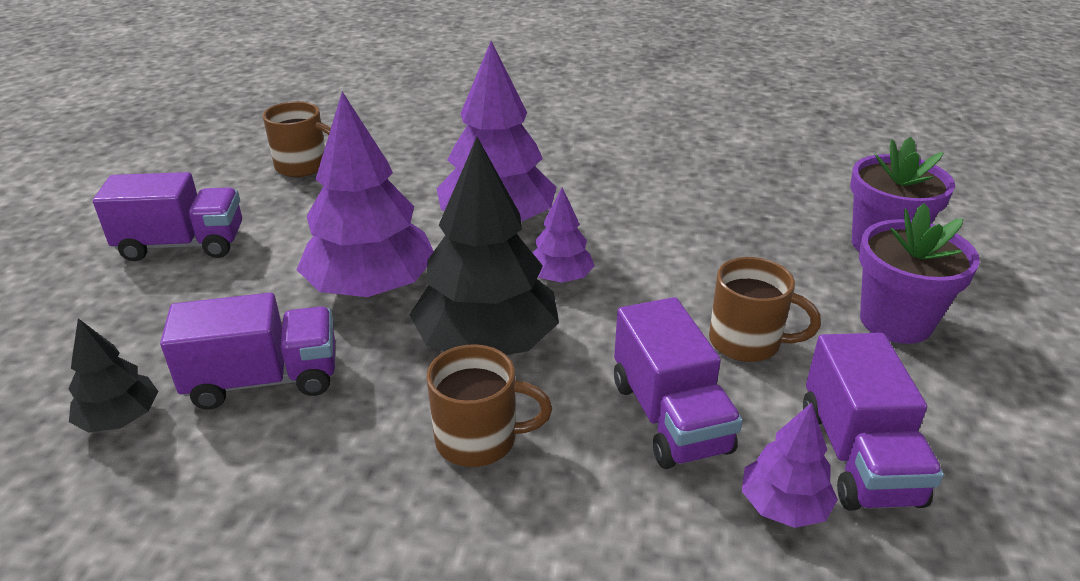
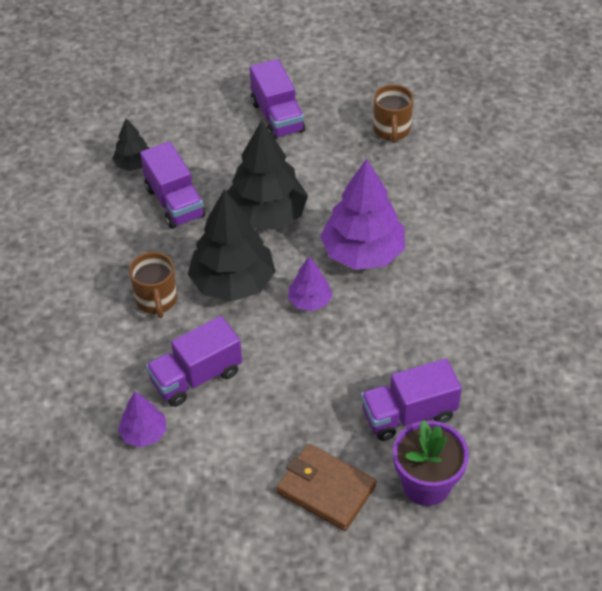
camera: 75 degrees right, 15 degrees up
(371, 287) = (267, 215): purple tree -> black tree
(747, 342) = (275, 407): brown mug -> none
(858, 456) = (189, 466): purple truck -> purple truck (408, 414)
(895, 321) = (326, 489): purple flower pot -> brown wallet

